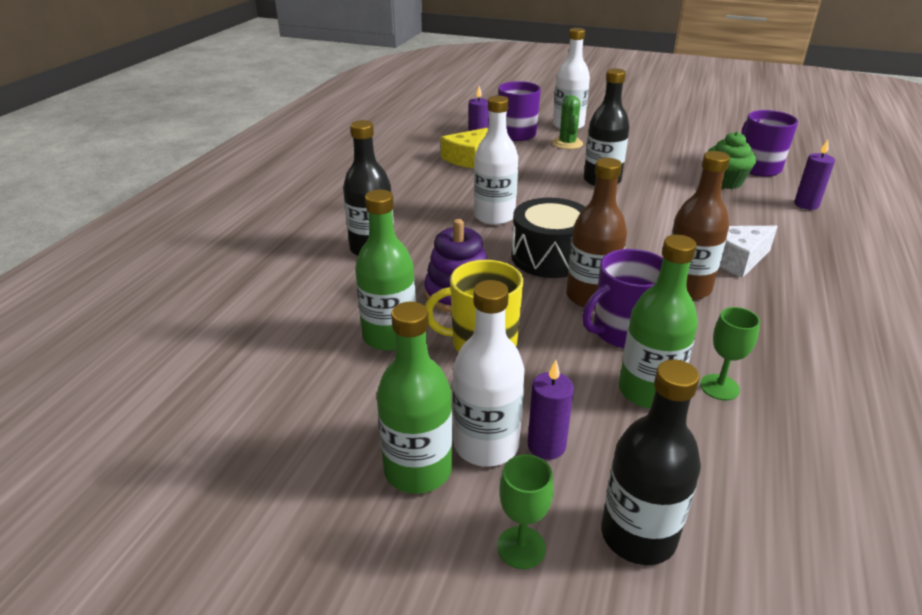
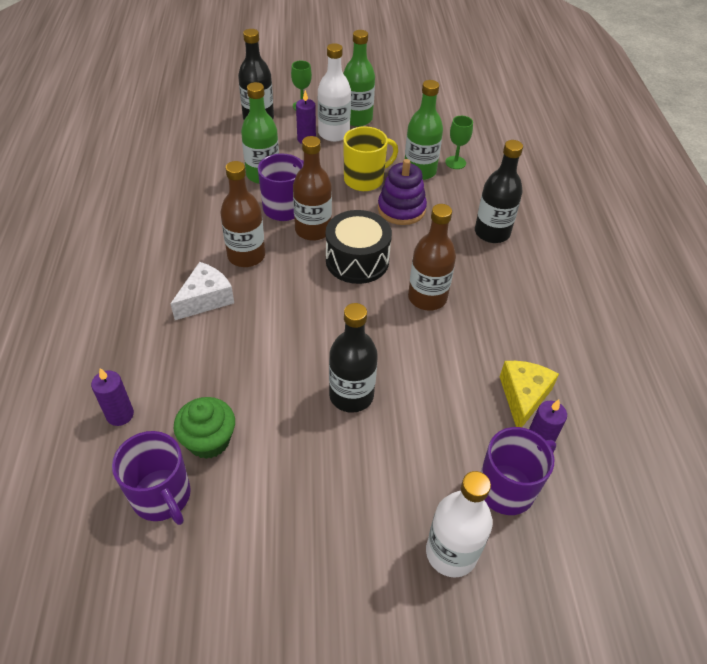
camera: 155 degrees right, 15 degrees up
(494, 216) = (427, 297): white bottle -> brown bottle
(567, 143) = (426, 483): green cactus -> none
(719, 387) = (224, 186): green goblet -> green goblet (455, 162)

